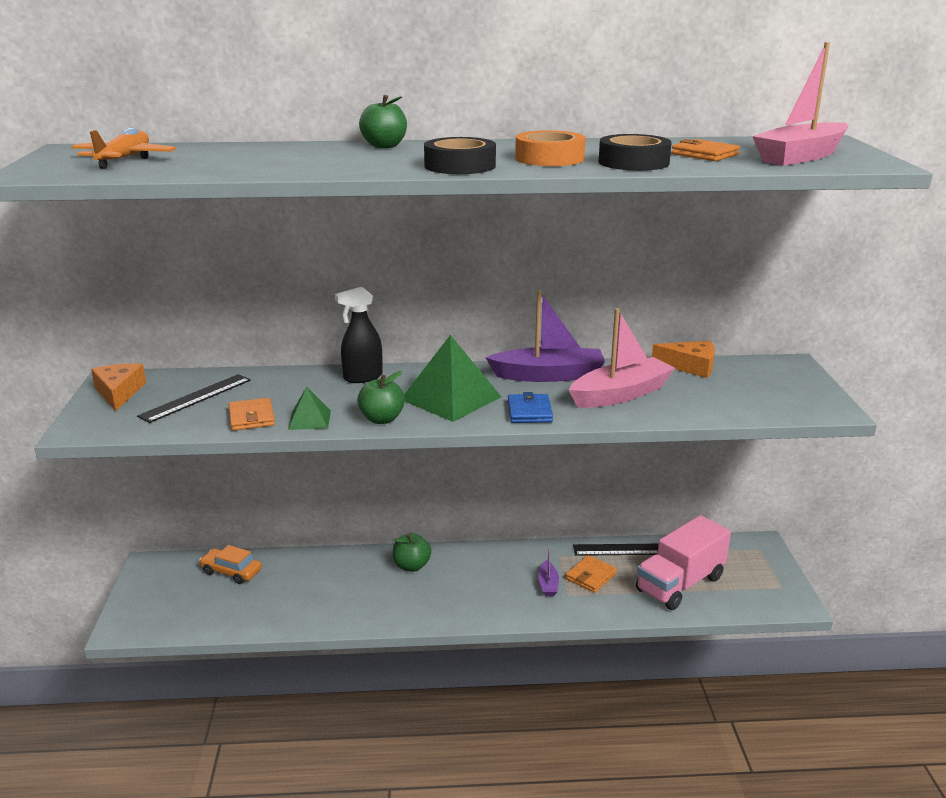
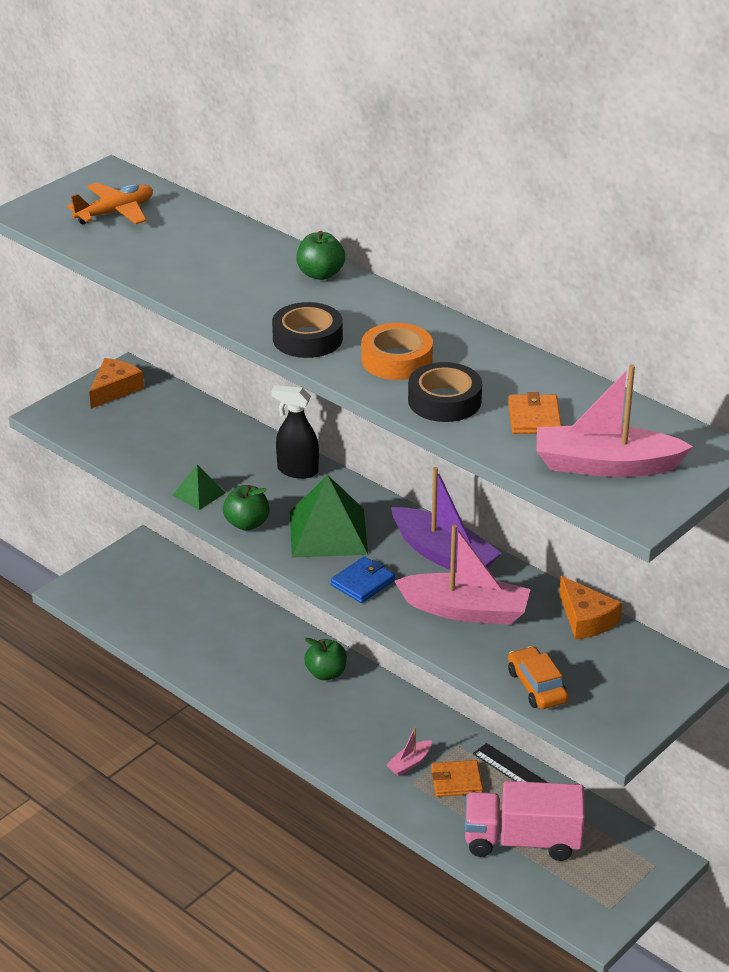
camera: 45 degrees right, 10 degrees up
(196, 398) = (155, 424): black ruler -> none
(231, 571) = (190, 590): orange car -> orange car (537, 686)
(251, 417) = (165, 468): orange wallet -> none
(548, 584) = (409, 763): purple boat -> pink boat

